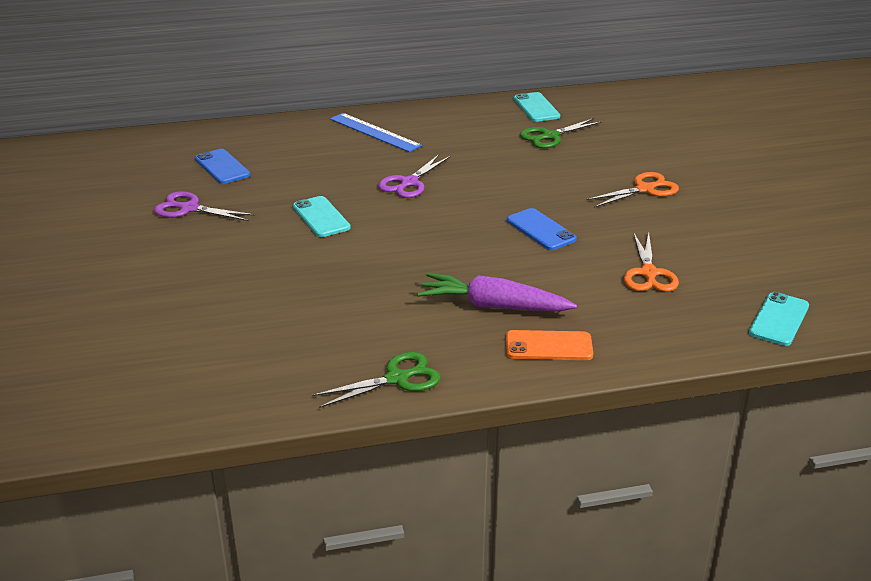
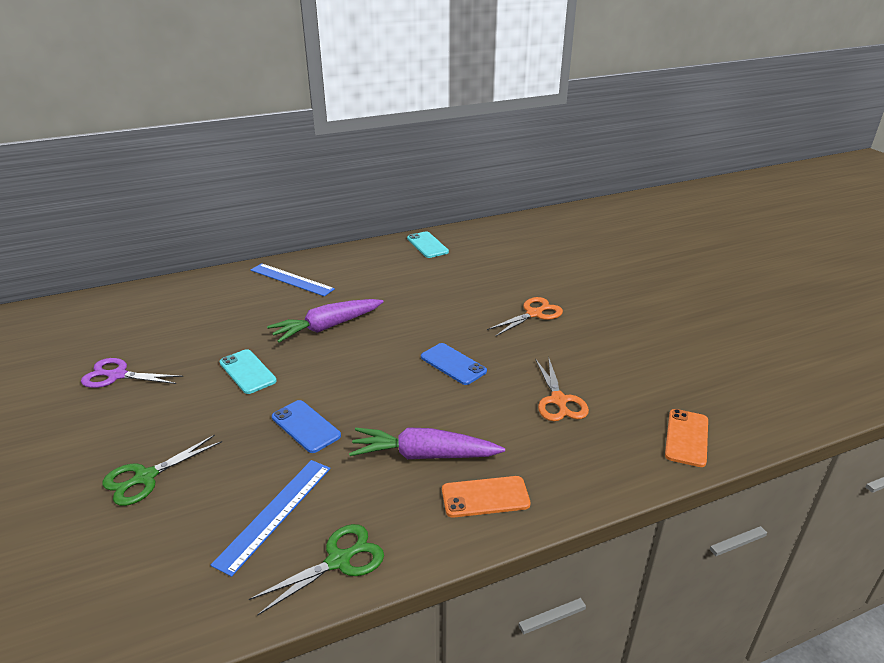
camera: 10 degrees left, 0 degrees up
(222, 167) = (151, 327): blue phone -> blue phone (305, 426)
(340, 337) = (275, 513): none -> blue ruler
(409, 183) = (327, 327): purple scissors -> purple carrot
(550, 136) = (443, 270): green scissors -> green scissors (145, 477)
(779, 319) = (686, 438): turquoise phone -> orange phone

